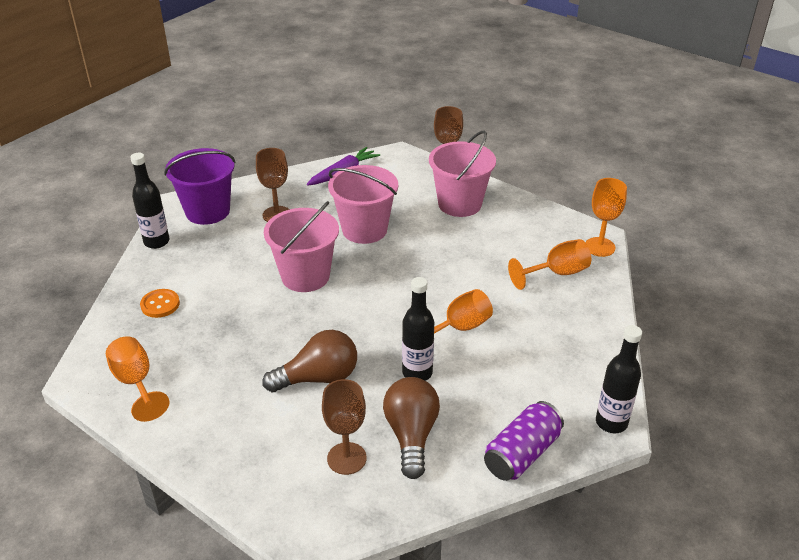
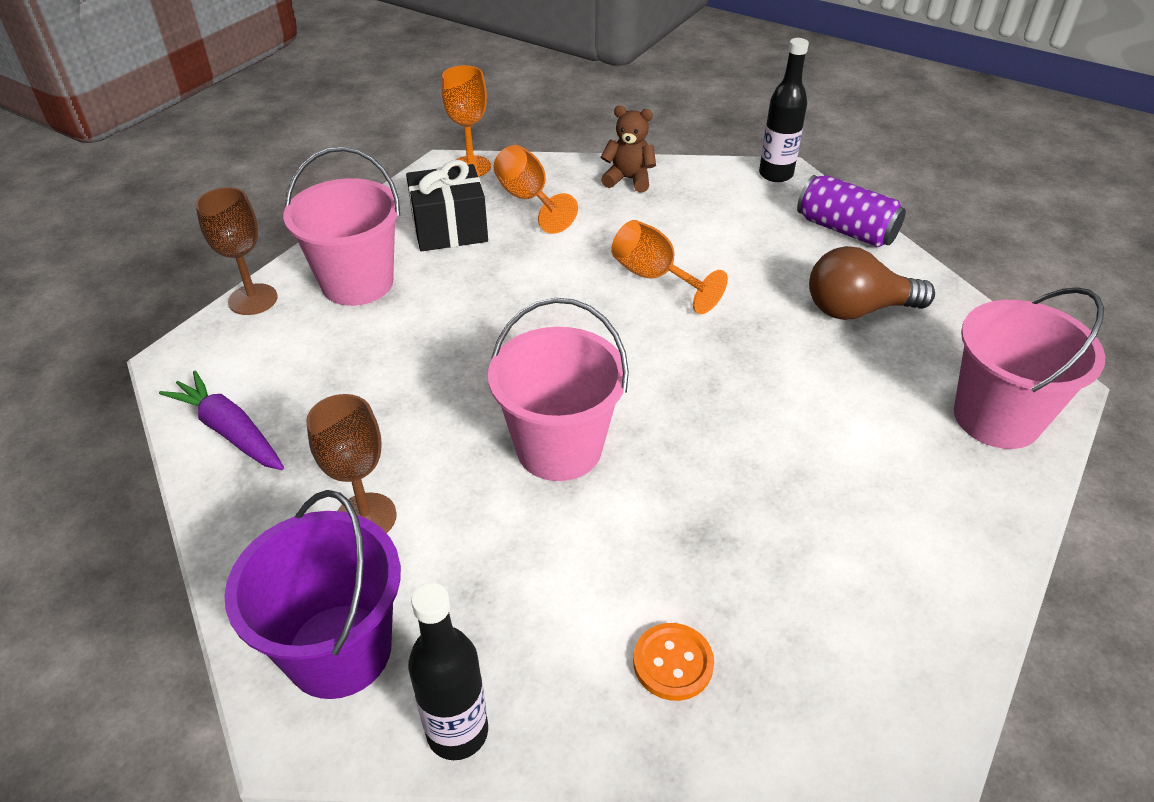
camera: 95 degrees left, 5 degrees up
(136, 382) = (889, 645): orange goblet -> none
(318, 378) = (792, 404): brown light bulb -> none
(346, 458) = (920, 361): brown goblet -> none
(364, 230) = (423, 386): pink bucket -> pink bucket (996, 418)
(417, 373) = (749, 310): black bottle -> none
(517, 238) = (450, 229): none -> black gift
(591, 327) = (628, 179): none -> brown teddy bear

